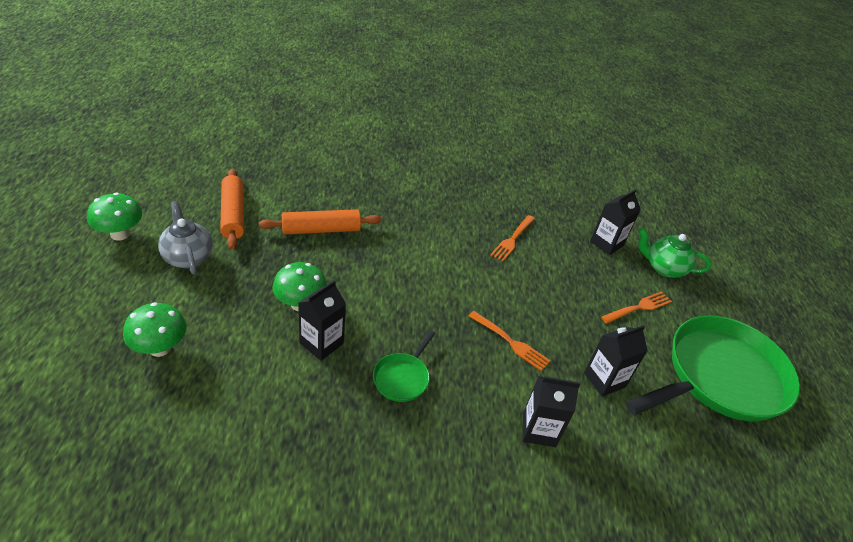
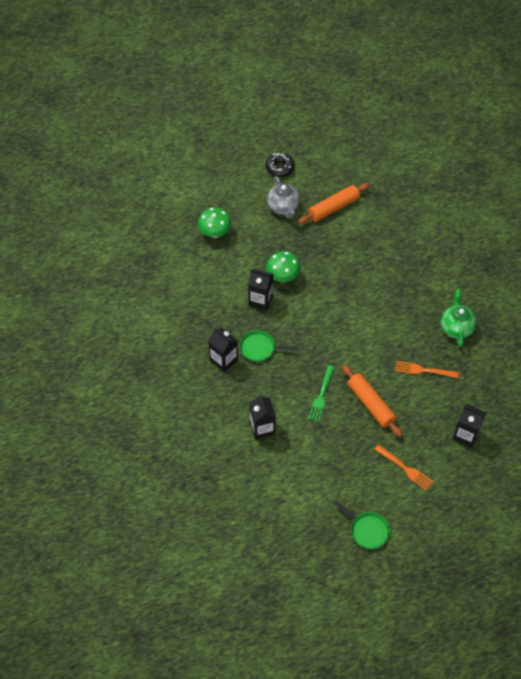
camera: 75 degrees right, 15 degrees up
(120, 234) = (280, 168): green mushroom -> black donut
(188, 257) = (283, 207): grey teapot -> grey teapot turned 120 degrees clockwise
(321, 230) = (352, 258): orange rolling pin -> orange rolling pin (370, 404)
(510, 342) = (321, 396): orange fork -> green fork
(604, 380) = (321, 457): black carton -> black carton (223, 360)
(664, 268) = (464, 481): green teapot -> green teapot (456, 327)
(720, 377) = (367, 530): green pan -> green pan, size x0.42

